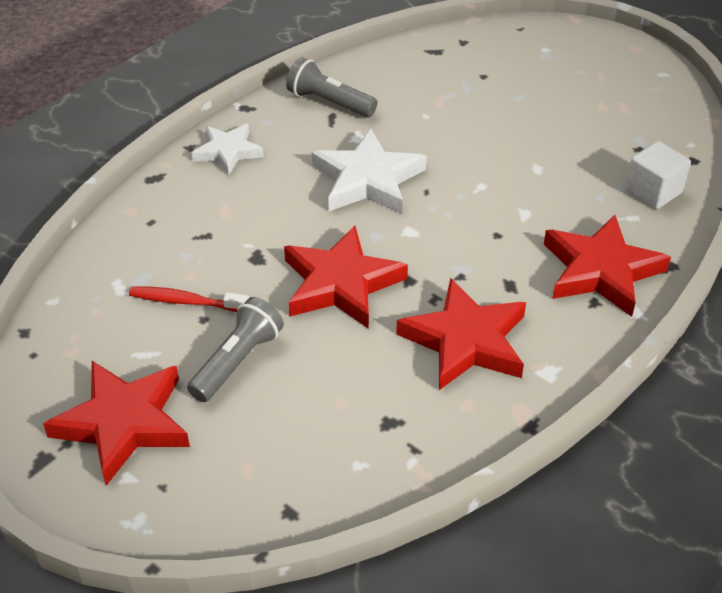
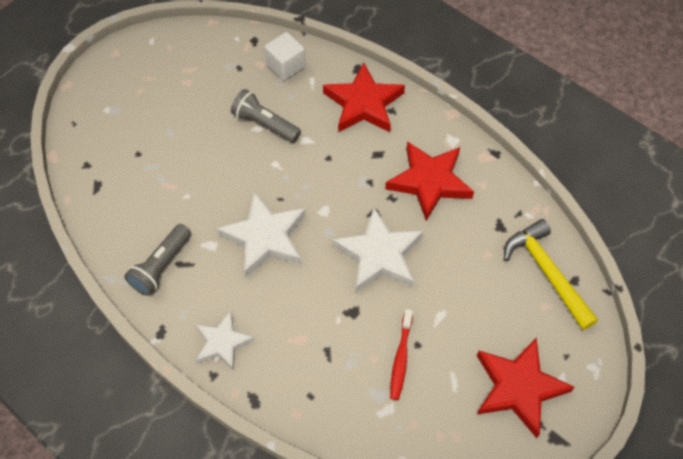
camera: 90 degrees left, 15 degrees up
(237, 361) = (456, 318): grey flashlight -> grey flashlight (265, 124)
(306, 475) = (547, 272): none -> yellow hammer
(341, 283) = (379, 255): red star -> white star

